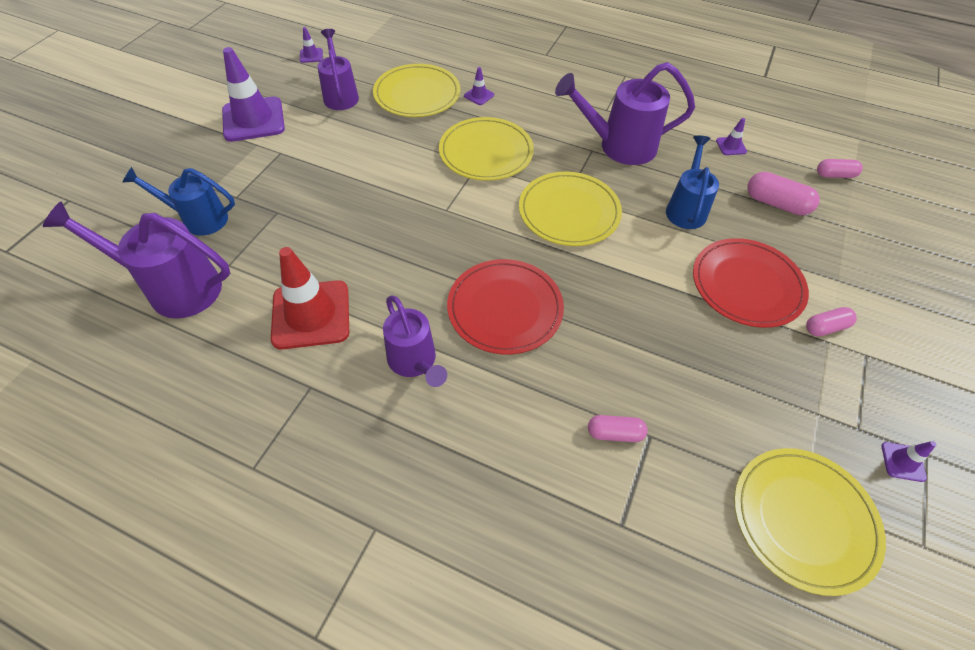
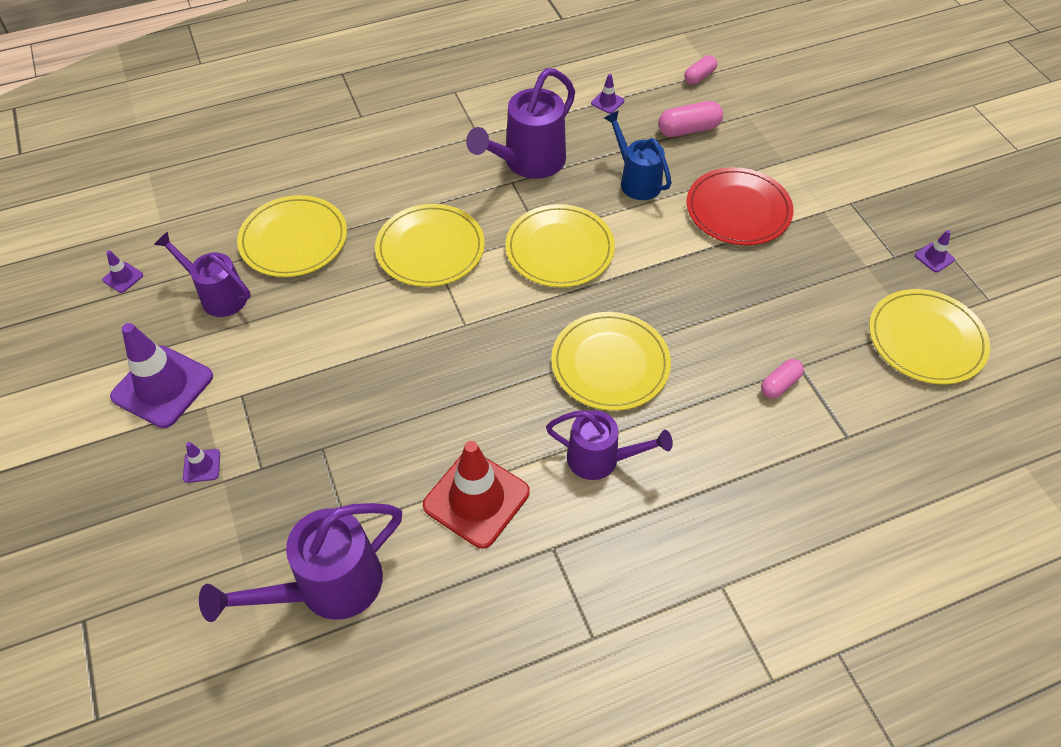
camera: 45 degrees left, 0 degrees up
(198, 219) = (255, 516): blue watering can -> none
(479, 95) = (353, 199): purple traffic cone -> purple traffic cone (202, 466)
(505, 308) = (610, 364): red plate -> yellow plate
(825, 327) = (812, 202): pink capsule -> none

